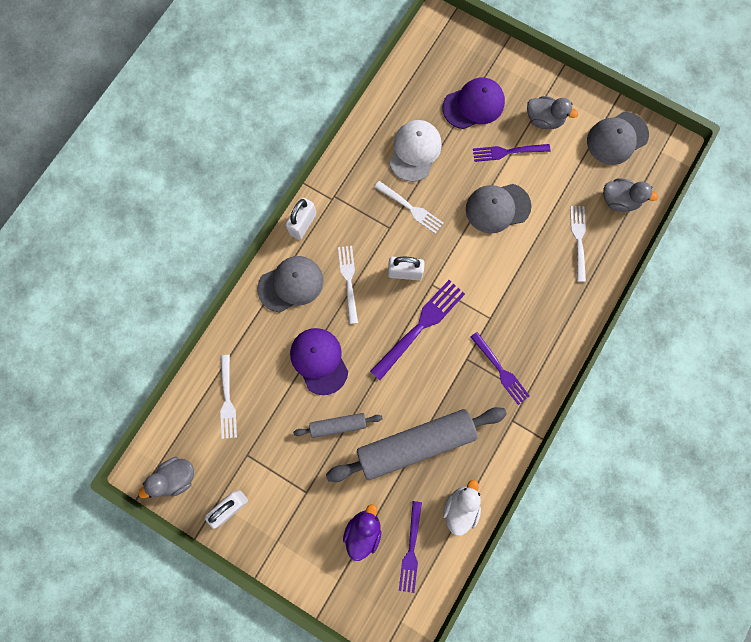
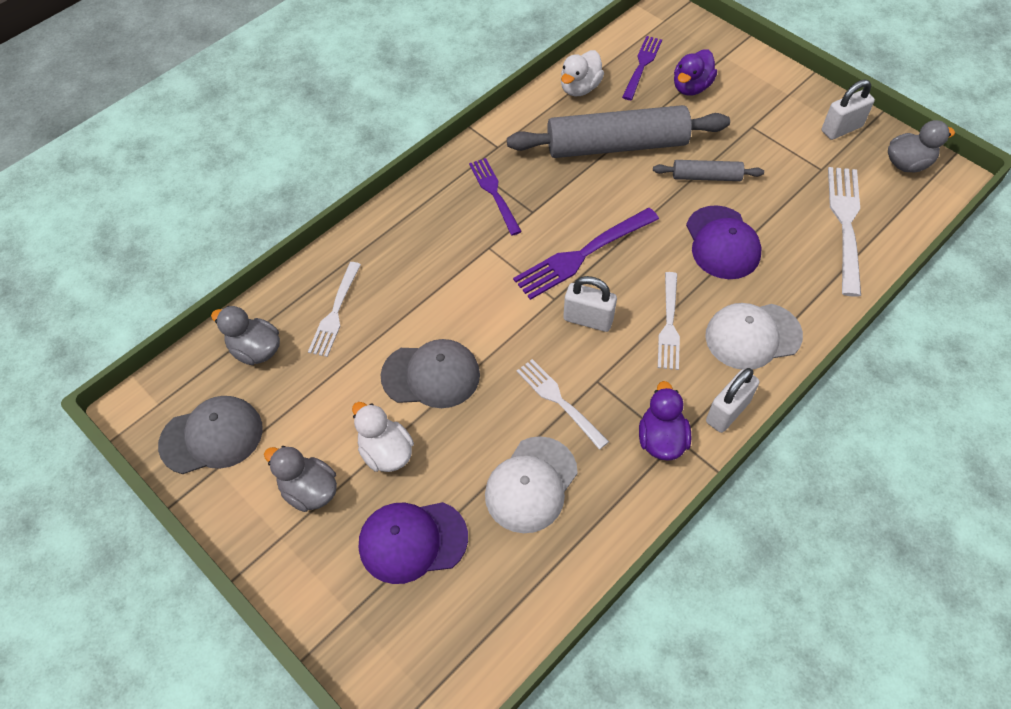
camera: 165 degrees left, 20 degrees down
(227, 400) = (845, 224): white fork -> white fork, size x1.52
(291, 284) = (752, 336): grey cap -> white cap
(342, 197) = (661, 439): none -> purple duck
(507, 152) = (386, 452): purple fork -> white duck

